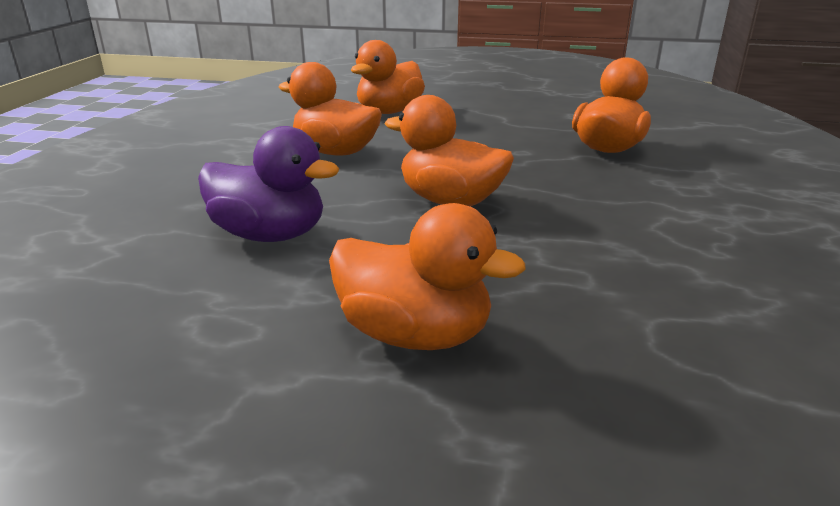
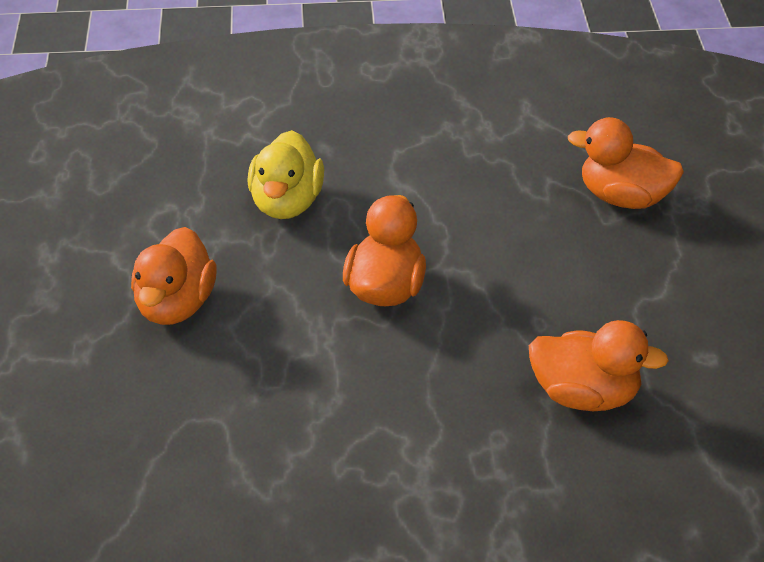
camera: 75 degrees right, 15 degrees up
(270, 235) = (286, 203): purple duck -> yellow duck
(335, 152) = (472, 190): orange duck -> none

